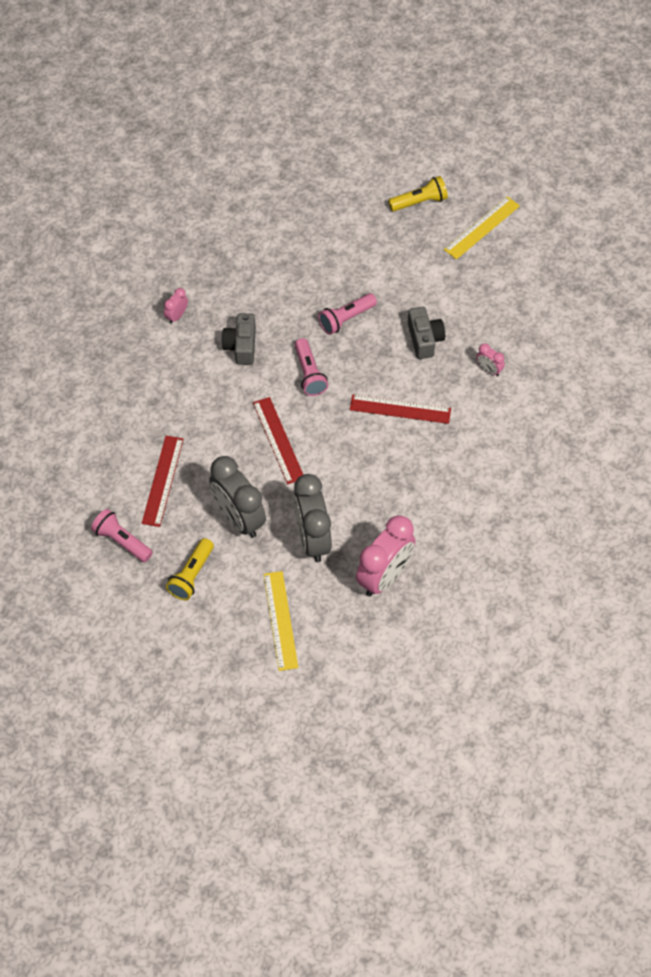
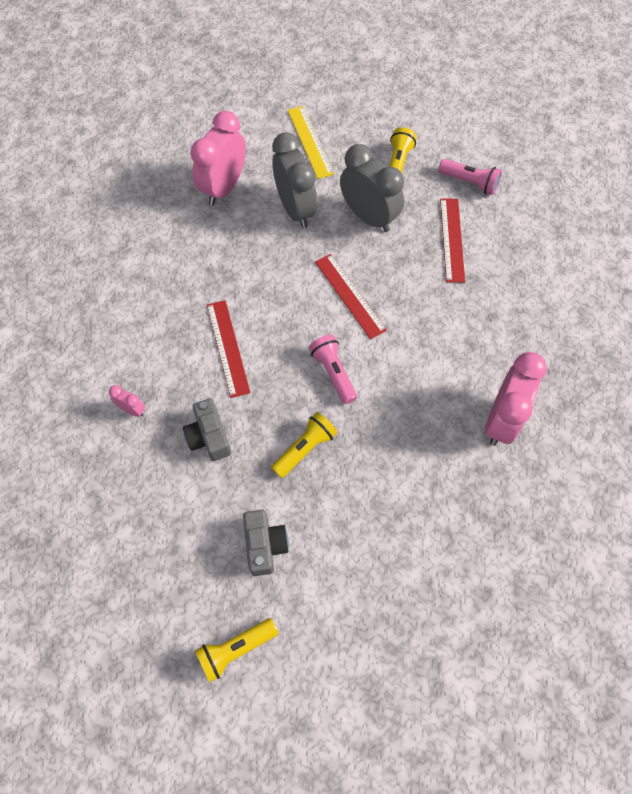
camera: 170 degrees right, 5 degrees up
(177, 316) = (501, 420): pink clock -> pink clock, size x2.25
(241, 346) = (417, 394): grey camera -> grey camera (265, 545)
(346, 319) = (305, 448): pink flashlight -> yellow flashlight
(400, 409) = (228, 347): red ruler -> red ruler turned 75 degrees clockwise
(482, 228) = (147, 618): yellow ruler -> none

